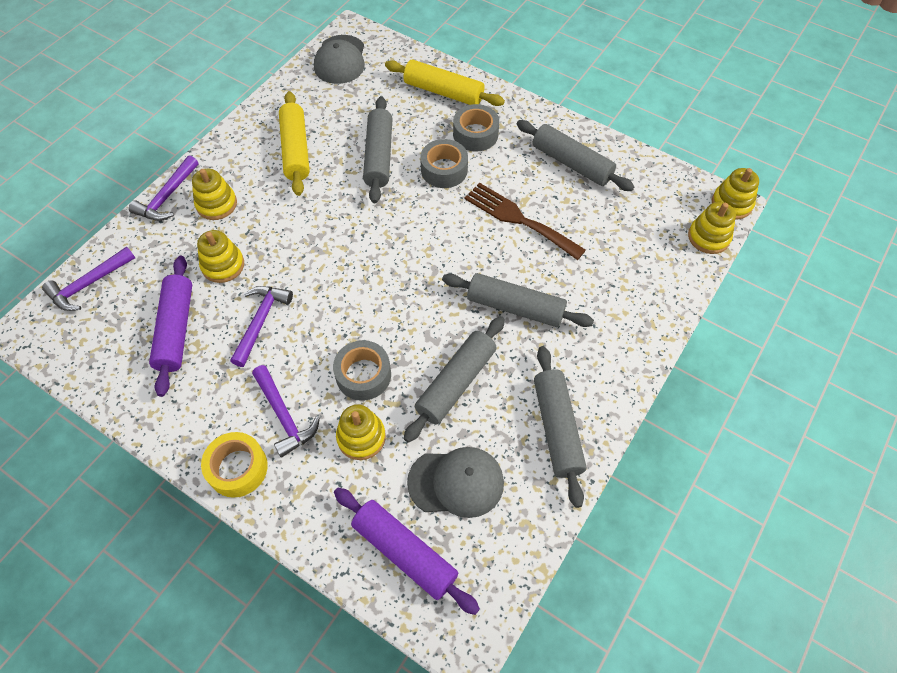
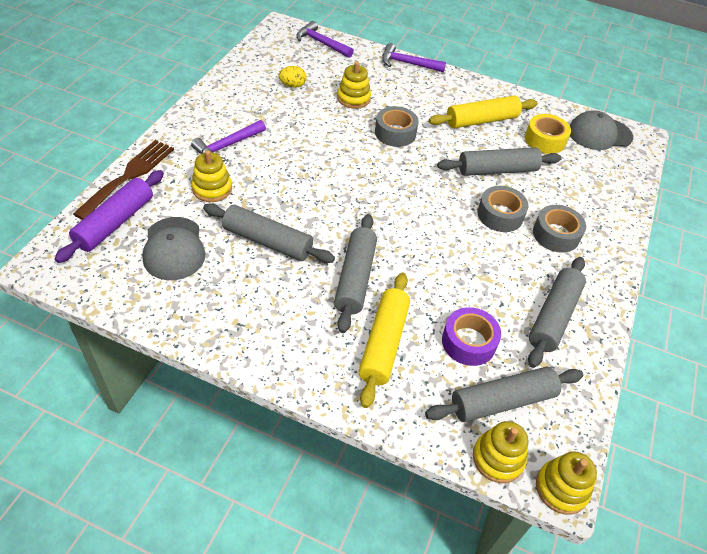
camera: 75 degrees right, 10 degrees down
(176, 329) = (292, 85): purple rolling pin -> yellow egg
(216, 204) = (409, 87): yellow stacking toy -> none
(237, 468) = (184, 129): yellow tape -> yellow tape (545, 140)
(260, 321) = (307, 123): purple hammer -> none
(363, 375) = (268, 184): grey tape -> grey tape (395, 133)
(443, 92) = (599, 207): yellow rolling pin -> yellow rolling pin (383, 343)
(519, 219) = (460, 275): brown fork -> brown fork (129, 176)
(556, 428) = (228, 316): grey rolling pin -> grey rolling pin (502, 401)
(596, 231) = (468, 342): none -> purple tape

